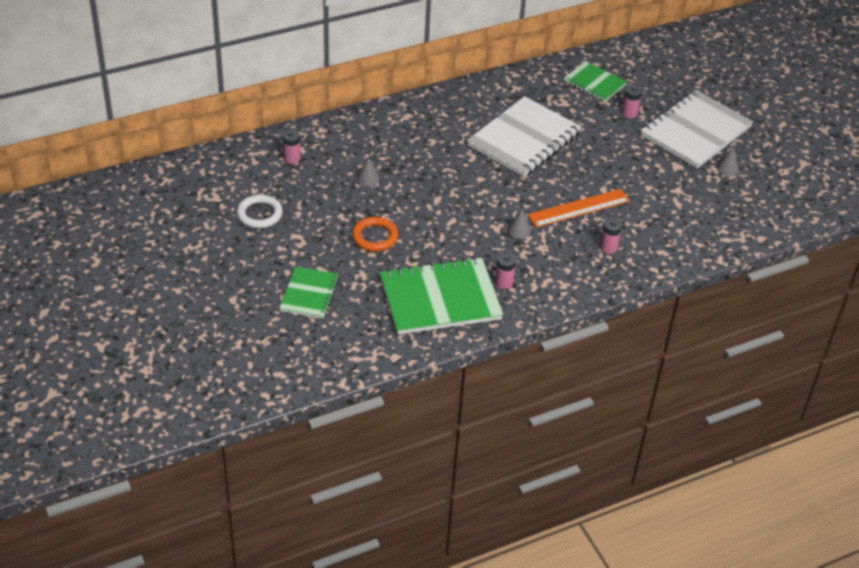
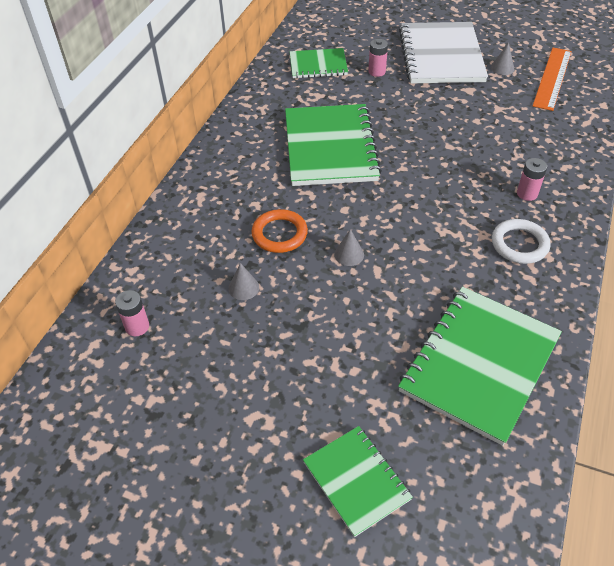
camera: 40 degrees left, 5 degrees up
(259, 214) = (179, 425): white ring -> white ring (519, 244)
(375, 237) = (332, 348): orange ring -> orange ring (279, 234)
(503, 282) = (503, 296): pink battery -> none
(519, 230) = (442, 233): grey cone -> grey cone (349, 254)
(524, 139) = (330, 147): white notebook -> green notebook
(579, 208) = (457, 176): orange ruler -> orange ruler (552, 78)

